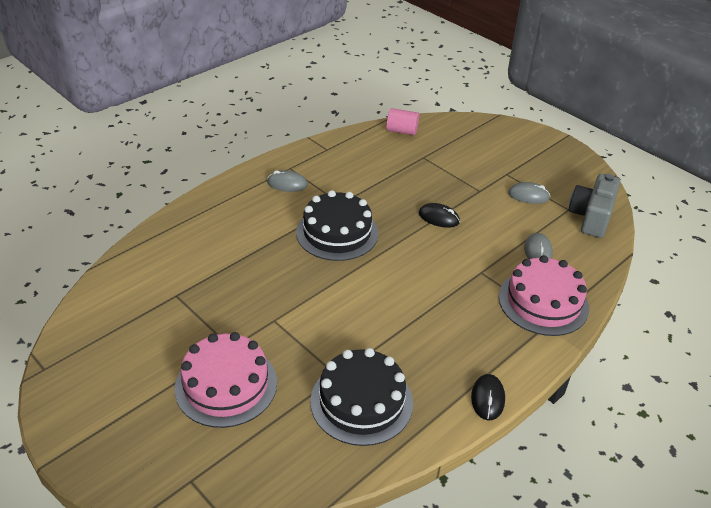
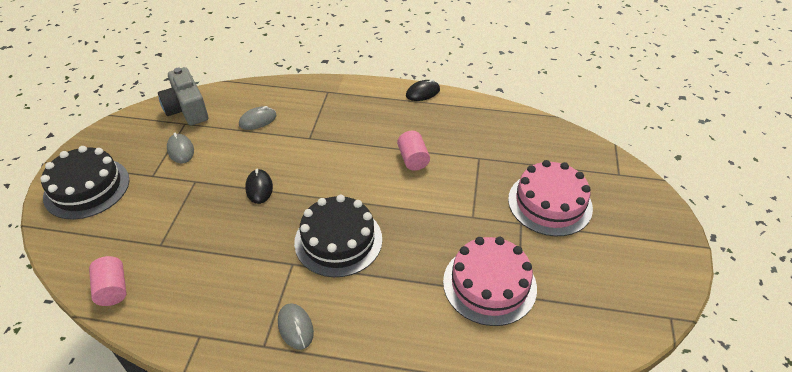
camera: 125 degrees left, 5 degrees up
(361, 401) = (484, 137): black cake -> black cake (87, 188)
(384, 324) = (413, 159): none -> pink cylinder
(543, 302) = (314, 100): pink cake -> pink cake (489, 284)
(591, 217) = (187, 109): grey camera -> grey camera turned 75 degrees clockwise

